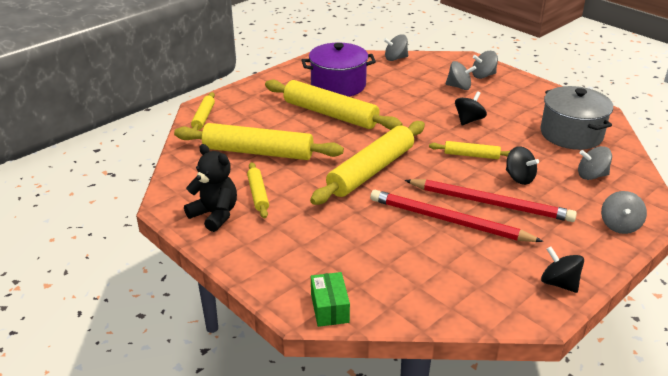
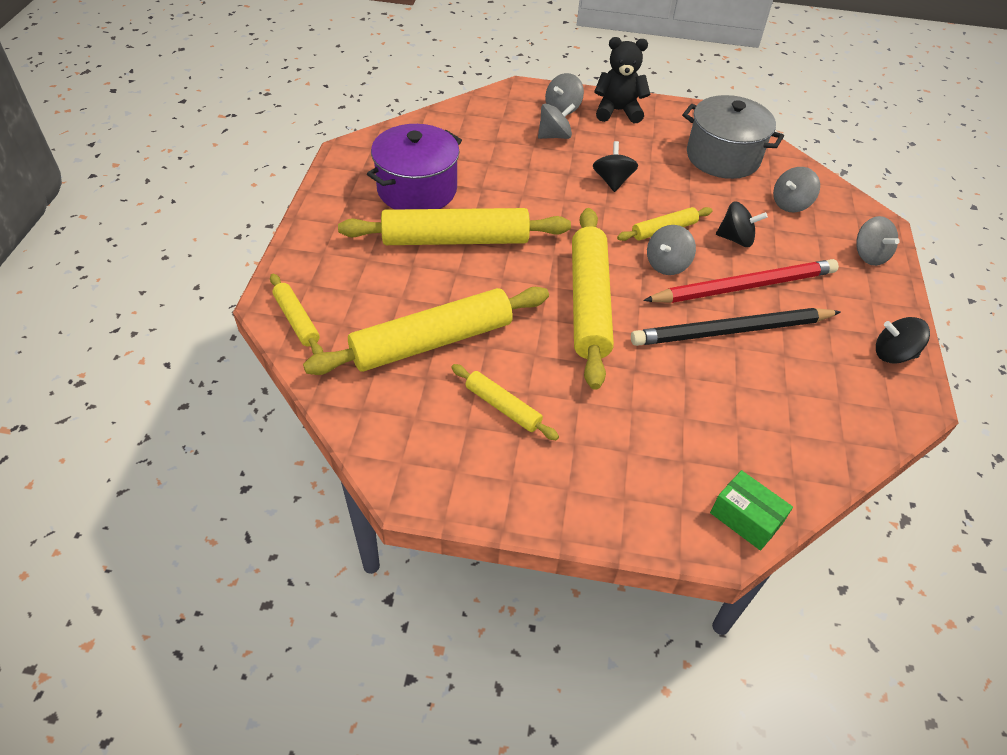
camera: 40 degrees left, 15 degrees up
(215, 215) = (486, 468): black teddy bear -> black teddy bear (617, 111)
(395, 58) = (441, 119): grey spinning top -> grey spinning top (667, 264)
(448, 221) = (731, 331): red pencil -> black pencil

